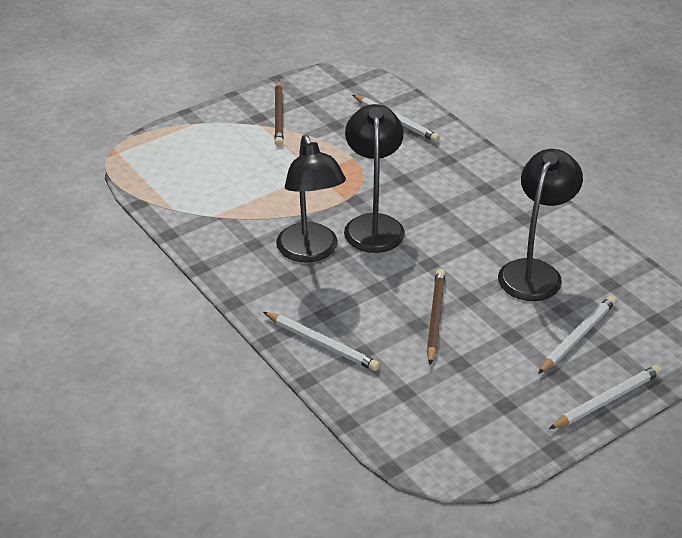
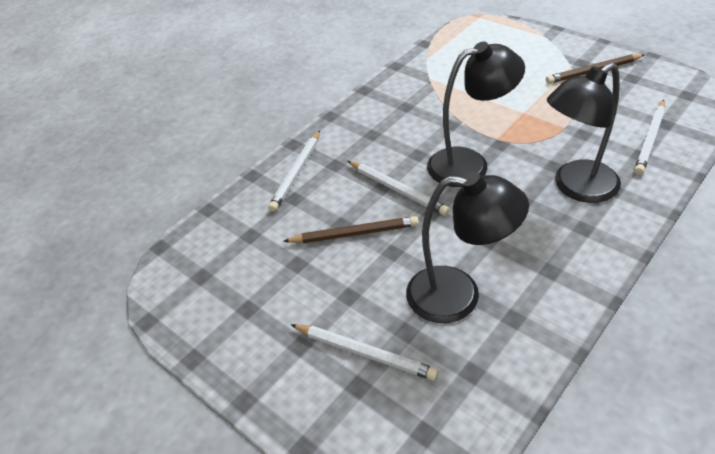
camera: 80 degrees right, 5 degrees up
(310, 252) = (411, 137): black lamp -> black lamp (576, 187)
(607, 400) = (270, 396): white pencil -> white pencil (397, 190)

